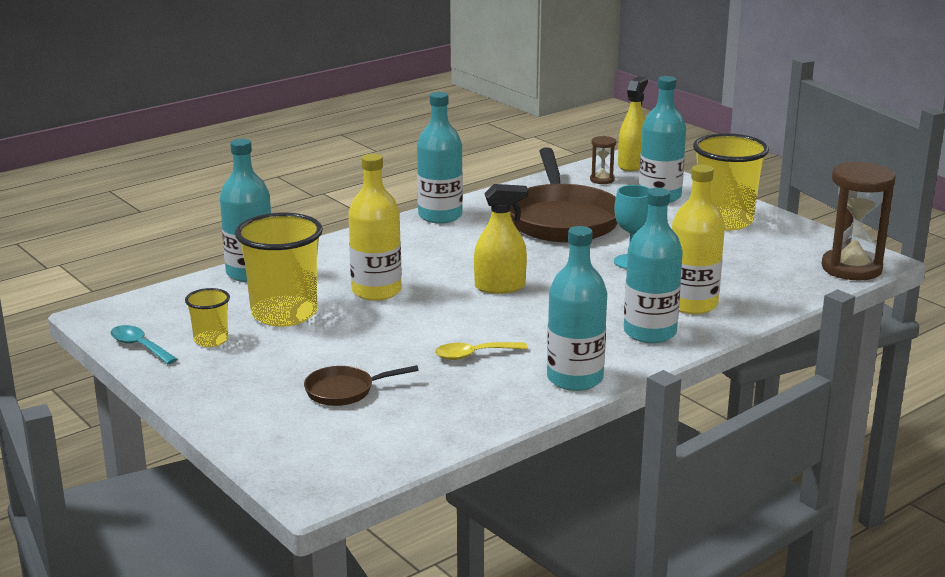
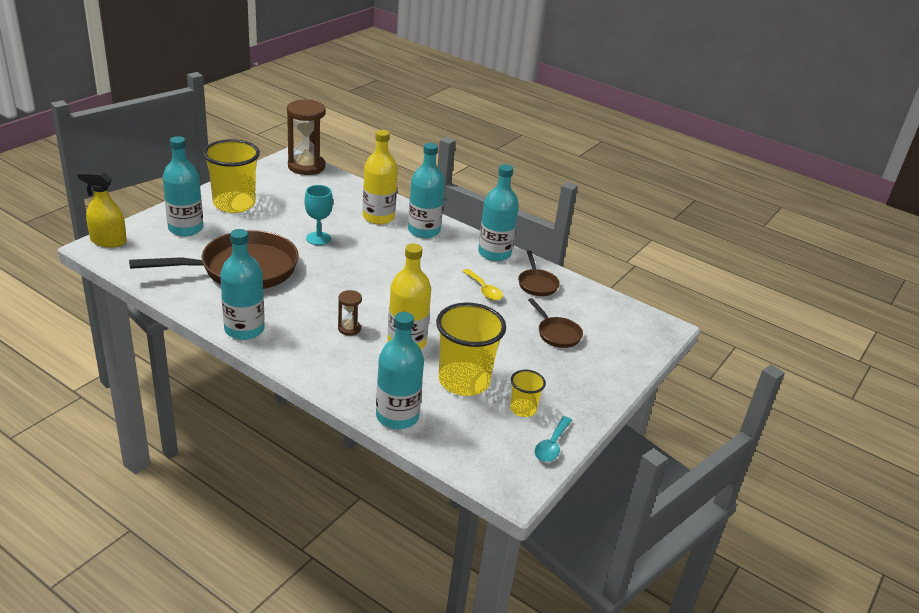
camera: 110 degrees left, 10 degrees up
(476, 399) = (537, 284): none -> brown pan
(500, 287) = (378, 288): yellow spray bottle -> none
(602, 180) = (148, 254): brown hourglass -> brown hourglass (349, 329)

